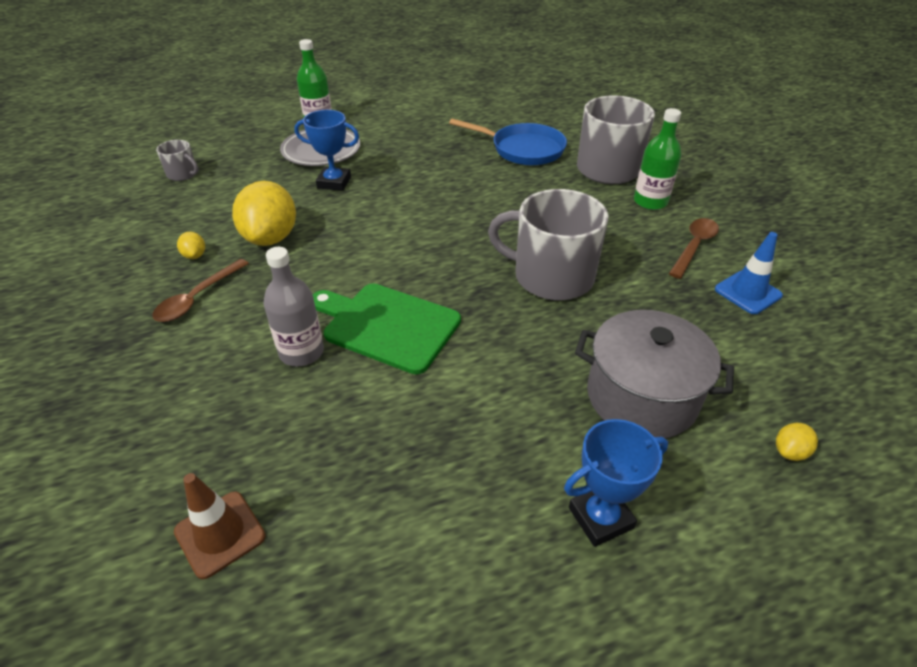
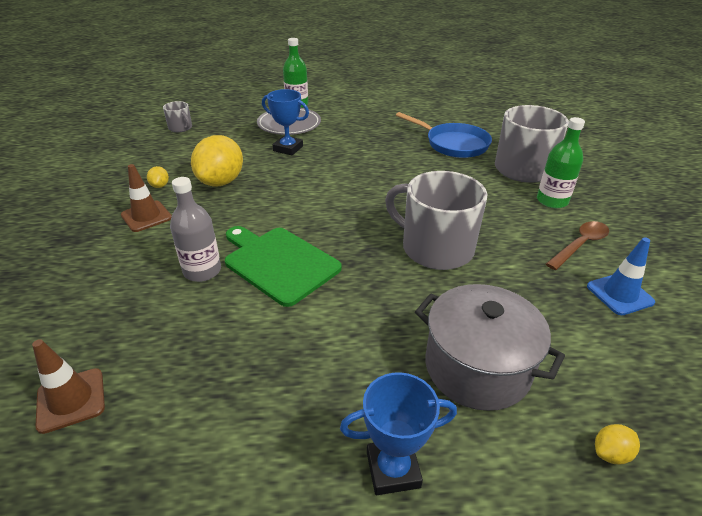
camera: 15 degrees right, 5 degrees down
(197, 298) = (146, 216): brown spoon -> brown traffic cone

